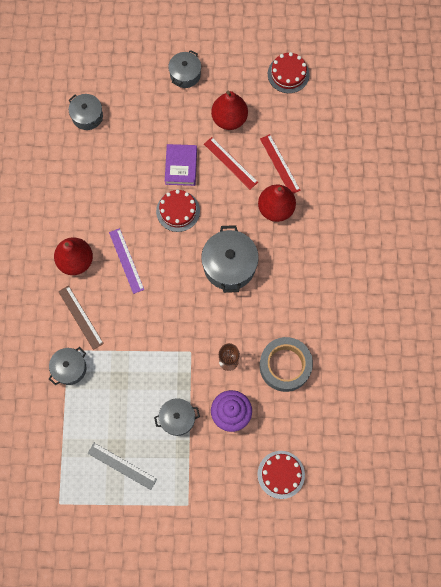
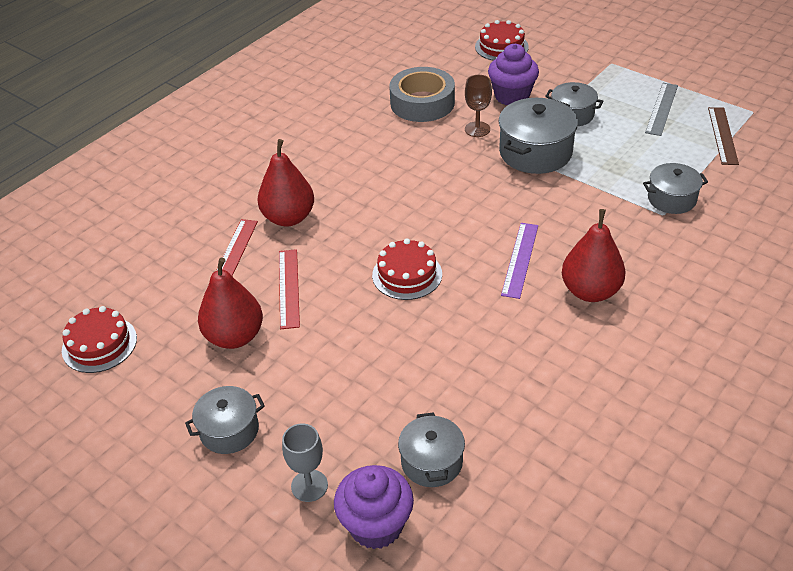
camera: 140 degrees left, 30 degrees down
(80, 317) = (624, 235): brown ruler -> brown ruler (722, 135)
(89, 76) = (376, 525): none -> purple cupcake
(122, 466) = (662, 109): grey ruler -> grey ruler turned 45 degrees clockwise
(129, 74) = (309, 486): none -> grey goblet
(181, 166) = (355, 318): purple book -> none
(229, 265) = (397, 196): grey pot -> grey pot (535, 152)

